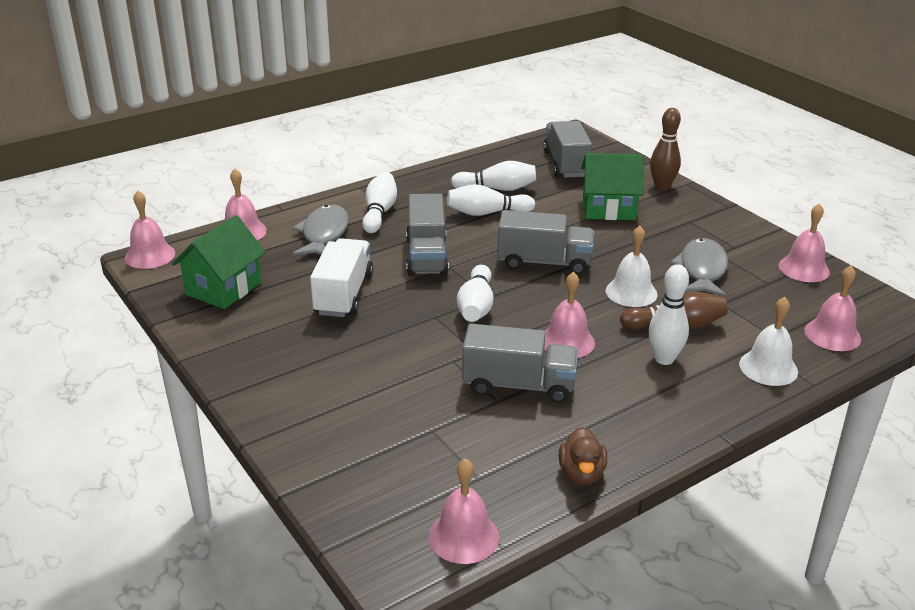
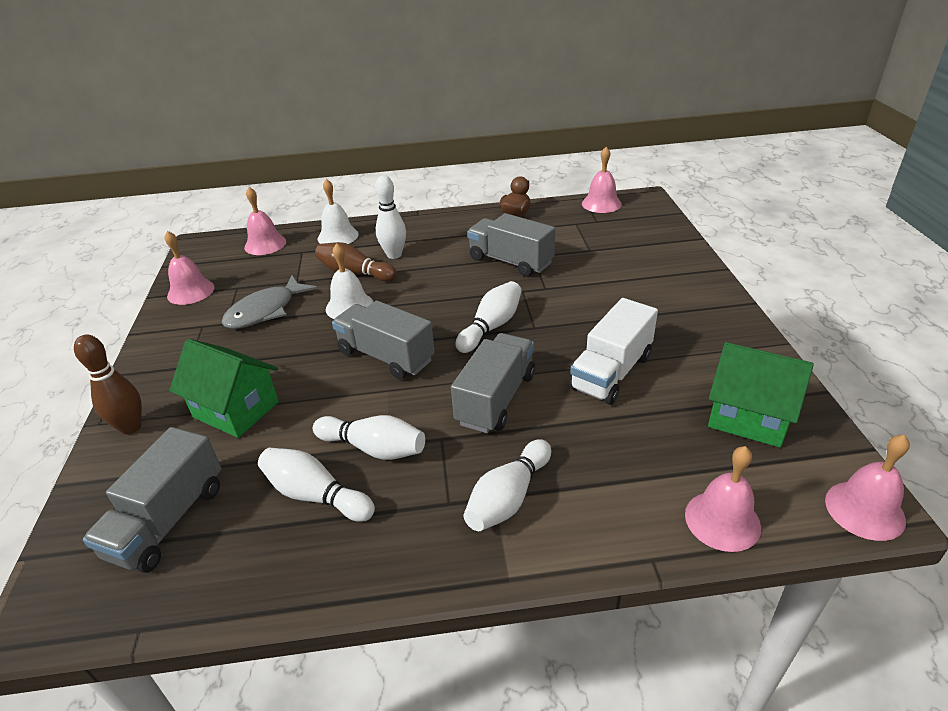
camera: 150 degrees left, 5 degrees up
(223, 288) = (749, 417): green house -> green house turned 60 degrees clockwise
(324, 234) = (603, 476): grey fish -> none
(567, 341) = (446, 281): pink bell -> none

